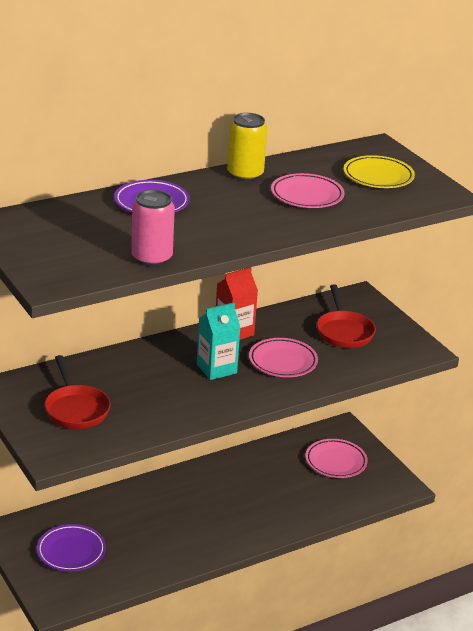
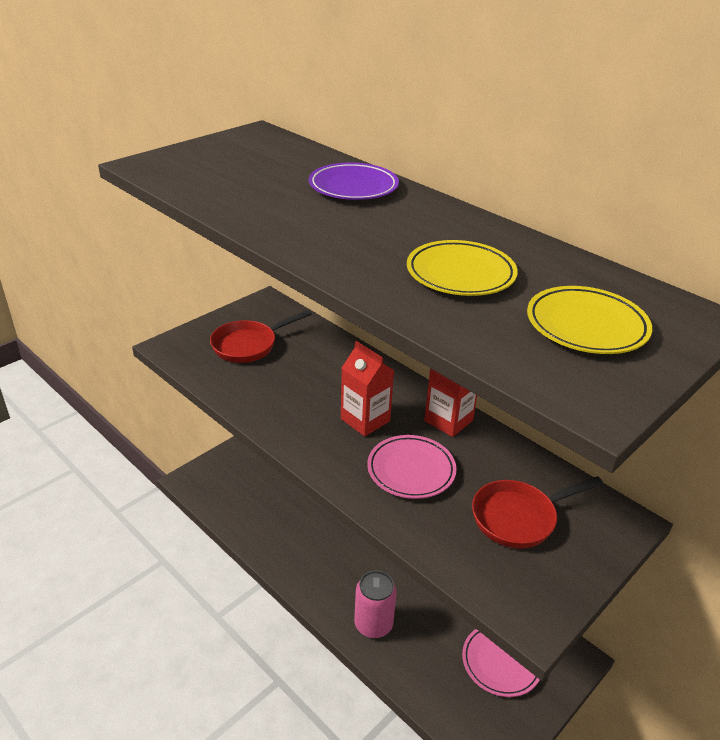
camera: 75 degrees right, 5 degrees up
(71, 551) = (259, 474): purple plate -> none
(151, 258) = (220, 201): pink can -> pink can (373, 624)
(216, 369) = (365, 420): turquoise carton -> red carton
(245, 174) = (479, 228): yellow can -> none
(307, 195) = (460, 274): pink plate -> yellow plate

